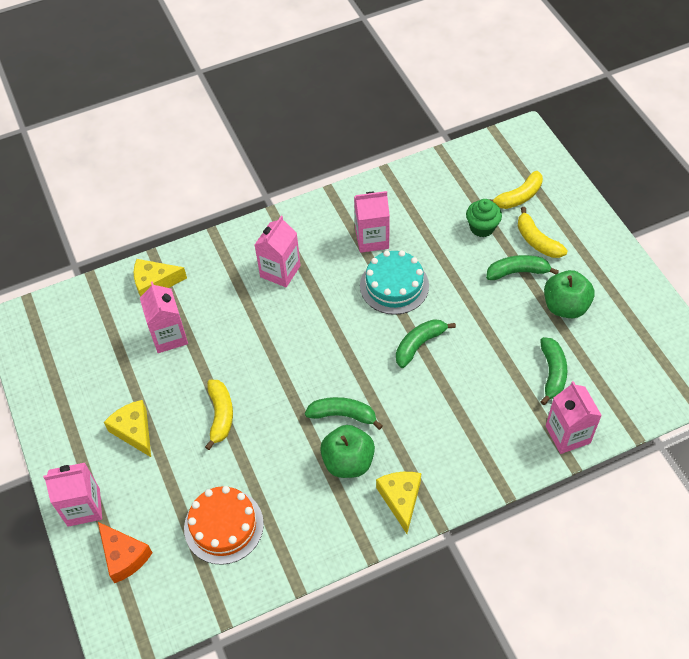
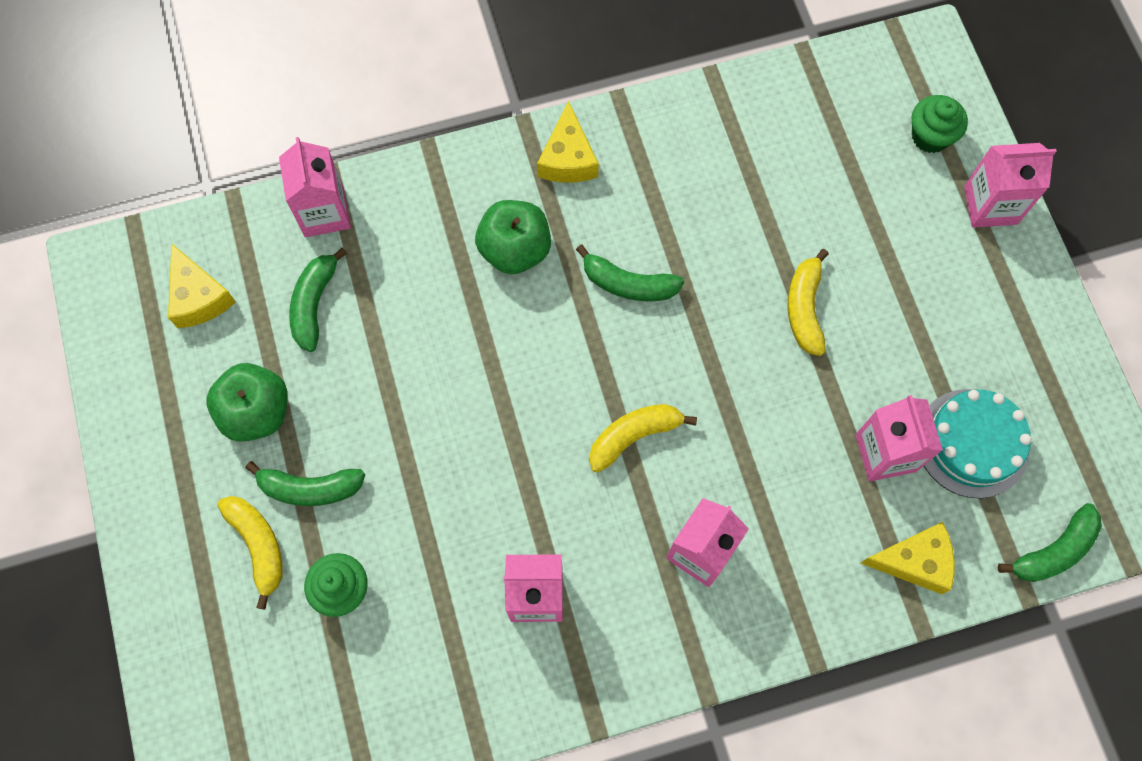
camera: 175 degrees left, 15 degrees up
(124, 556) = (930, 136): orange cheese -> green cupcake
(134, 431) = (930, 303): yellow cheese -> yellow cheese (199, 297)
(223, 526) = (802, 156): orange cake -> none
(348, 462) = (630, 216): green apple -> green apple (515, 250)
(394, 285) = (515, 493): turquoise cake -> turquoise cake (972, 443)
(419, 344) = (497, 379): green banana -> green banana (1053, 551)
(518, 197) = (259, 648): yellow banana -> yellow banana (634, 436)

